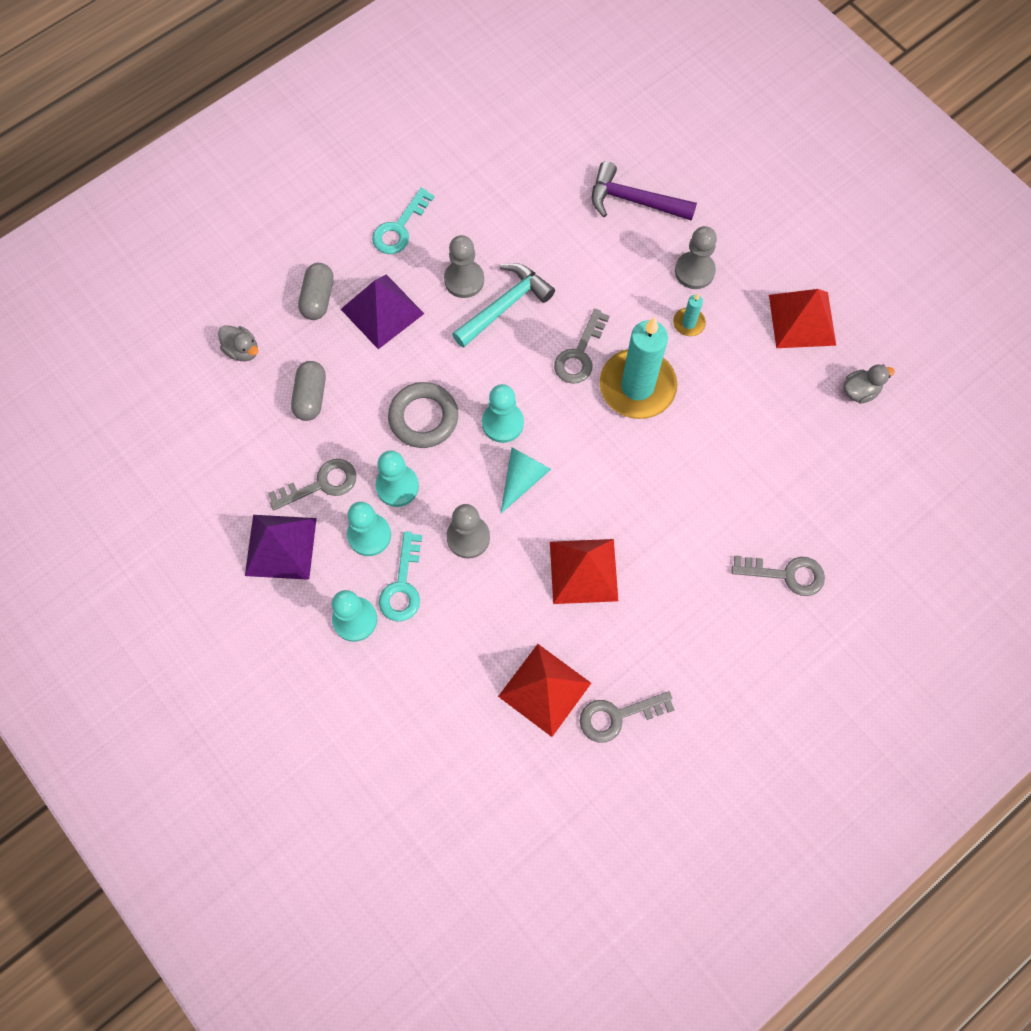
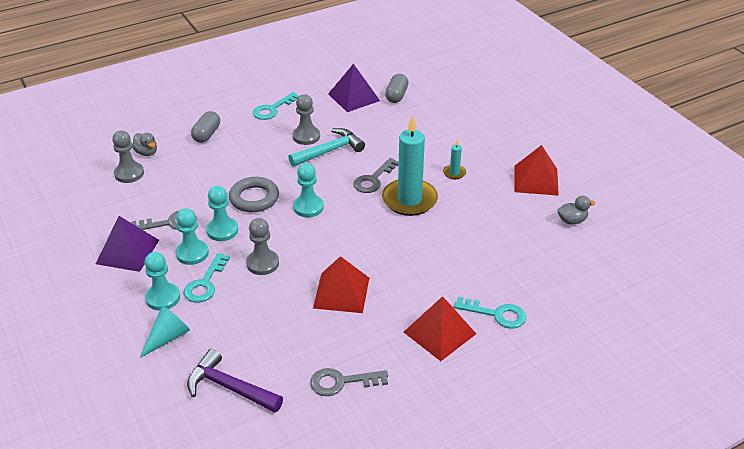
camera: 10 degrees right, 30 degrees down
(311, 396) = (182, 179): grey capsule -> grey capsule (396, 95)
(382, 311) = (246, 145): purple pyramid -> purple pyramid (353, 97)
(522, 478) = (313, 237): turquoise cone -> turquoise cone (167, 337)
(544, 689) = (289, 358): red pyramid -> red pyramid (439, 333)
(633, 200) = (431, 113): purple hammer -> purple hammer (229, 387)
(694, 271) = (464, 149): grey pawn -> grey pawn (129, 174)
(786, 574) = (496, 314): grey key -> turquoise key

